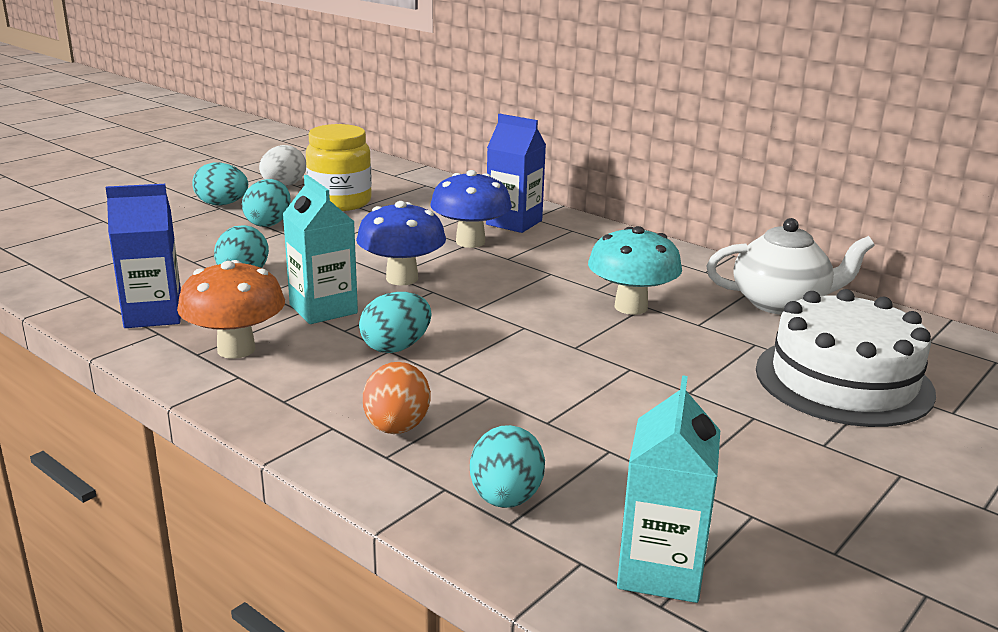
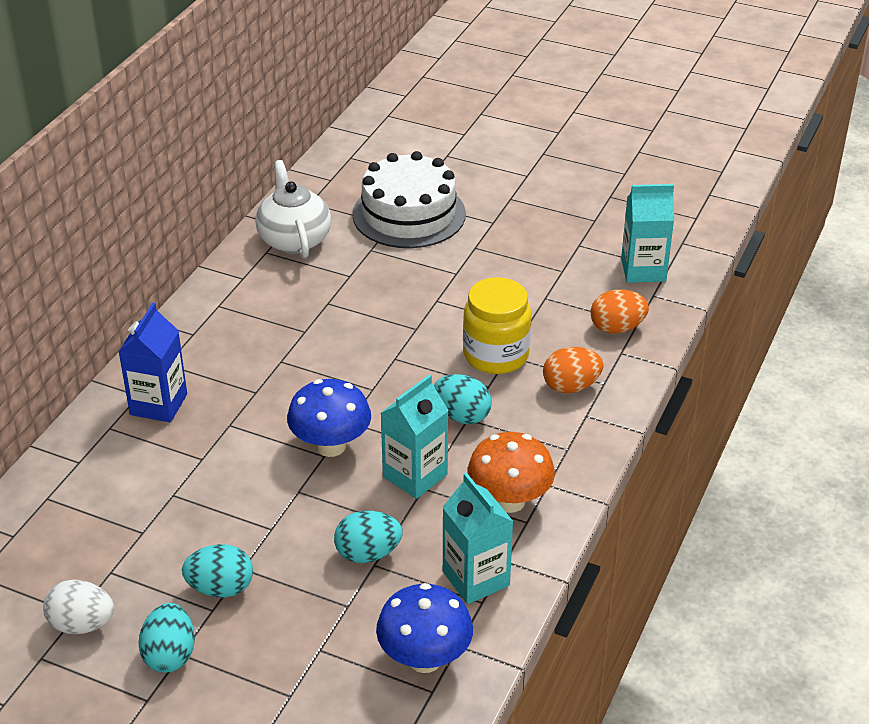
camera: 105 degrees left, 15 degrees up
(153, 315) = (476, 579): blue carton -> turquoise carton
(340, 202) = (132, 552): yellow jar -> yellow jar (496, 355)
(470, 242) = (223, 423): blue mushroom -> blue mushroom (424, 659)
(505, 498) = (617, 328): turquoise egg -> orange egg
(631, 307) = (334, 309): turquoise mushroom -> none

